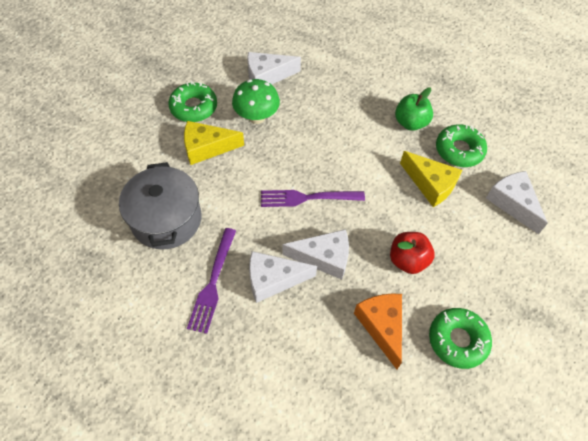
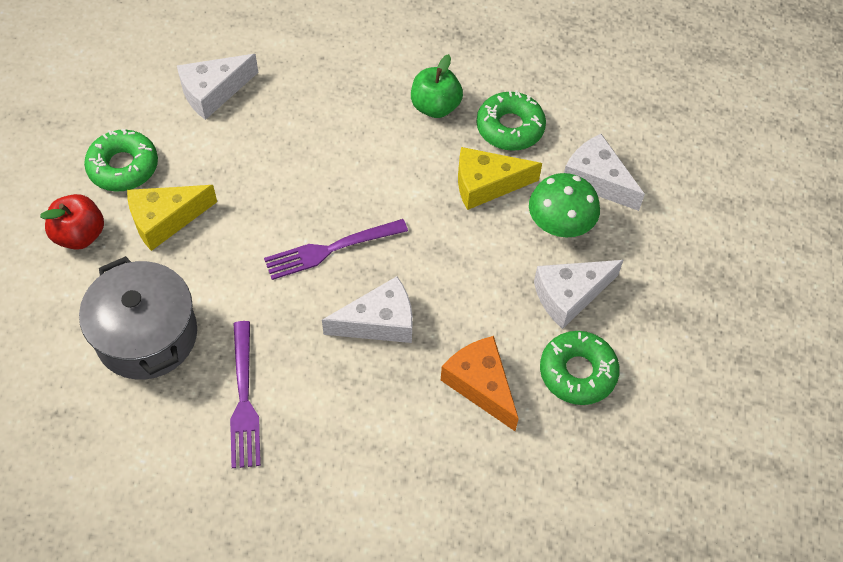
camera: 20 degrees left, 0 degrees up
(257, 117) = (220, 156): green mushroom -> green mushroom (559, 226)
(273, 280) = (323, 370): white cheese -> white cheese (569, 295)
(408, 260) = (487, 292): red apple -> red apple (80, 235)
(430, 184) = (486, 184): yellow cheese -> yellow cheese turned 150 degrees clockwise

